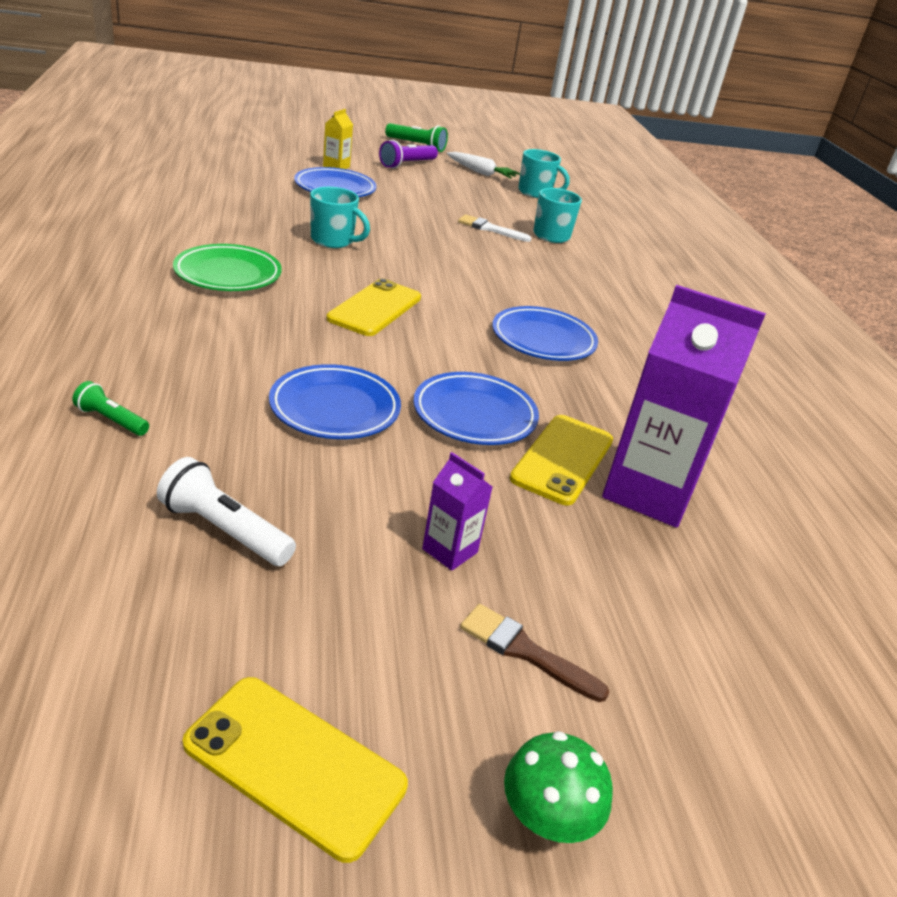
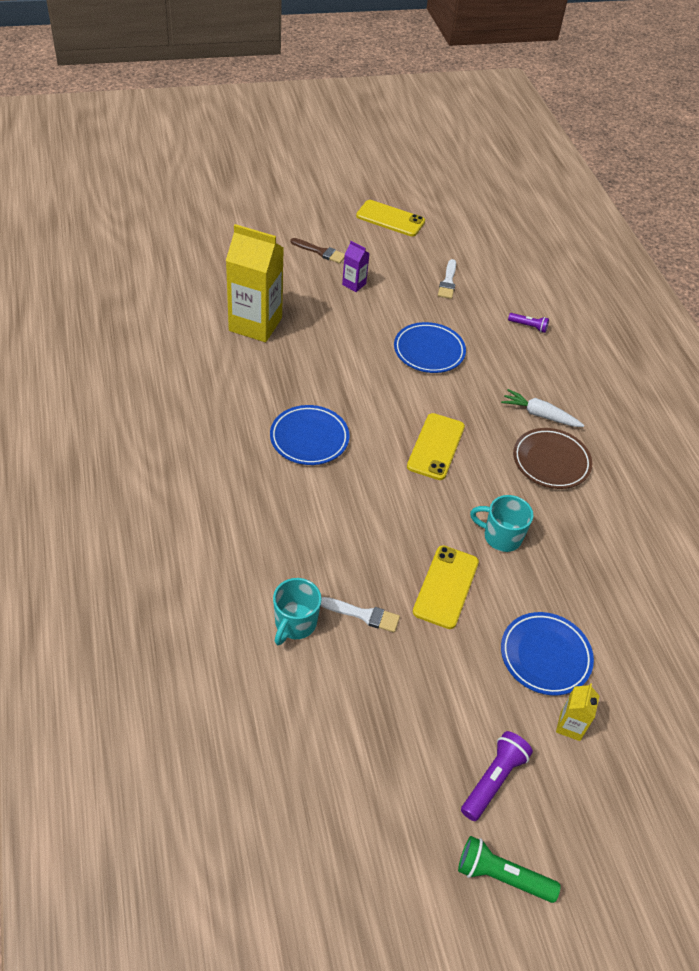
camera: 175 degrees right, 15 degrees up
(111, 420) = (528, 326): green flashlight -> purple flashlight
(224, 530) = (448, 282): white flashlight -> white brush
(228, 274) = (551, 461): green plate -> brown plate
(474, 415) = (352, 360): blue plate -> none
(481, 173) = (391, 797): white carrot -> white carrot (539, 414)
(536, 193) = (312, 751): turquoise mug -> none
(547, 817) = (313, 213): green mushroom -> none
(563, 459) = (300, 337): yellow phone -> yellow phone (445, 587)
(648, 492) = (255, 324): purple carton -> yellow carton

